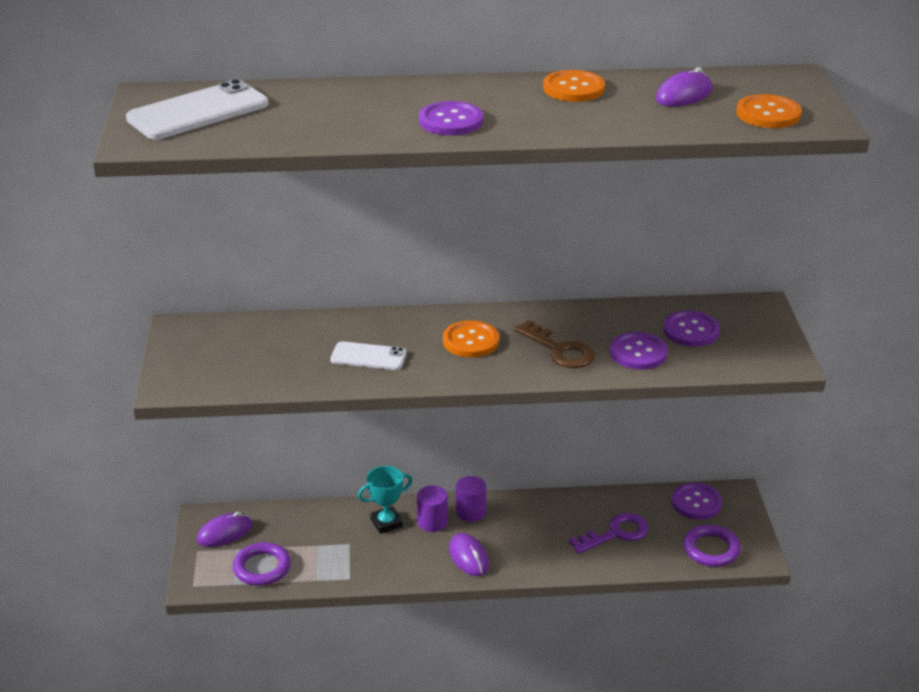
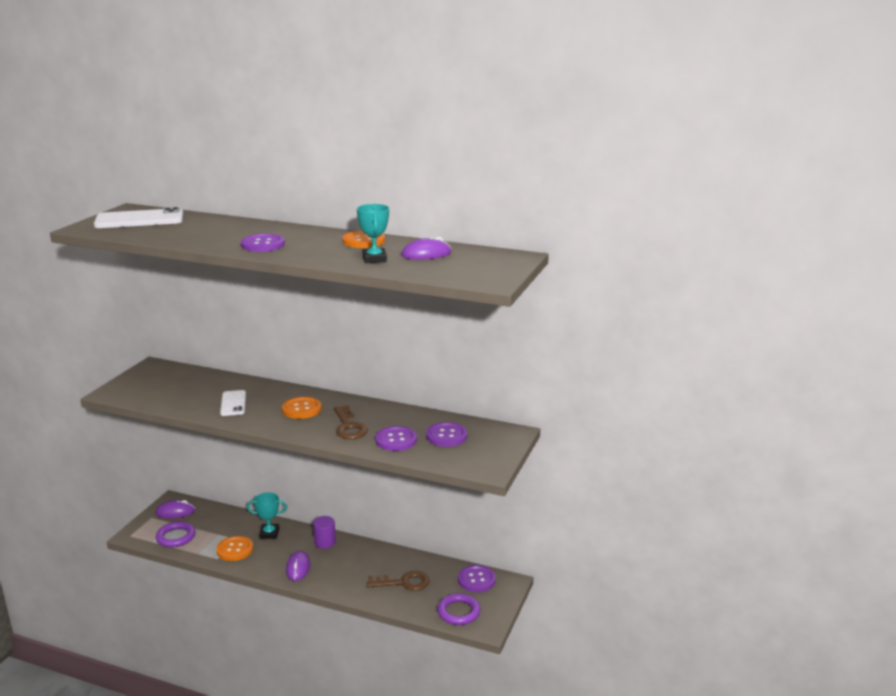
camera: 25 degrees right, 10 degrees down
(368, 356) = (233, 403): white phone -> white phone turned 45 degrees clockwise
(432, 522) = (296, 541): purple cylinder -> none
(615, 534) = (403, 582): purple key -> brown key
(632, 115) = (374, 259): none -> turquoise trophy
(768, 114) = (463, 272): orange button -> orange button (235, 549)

